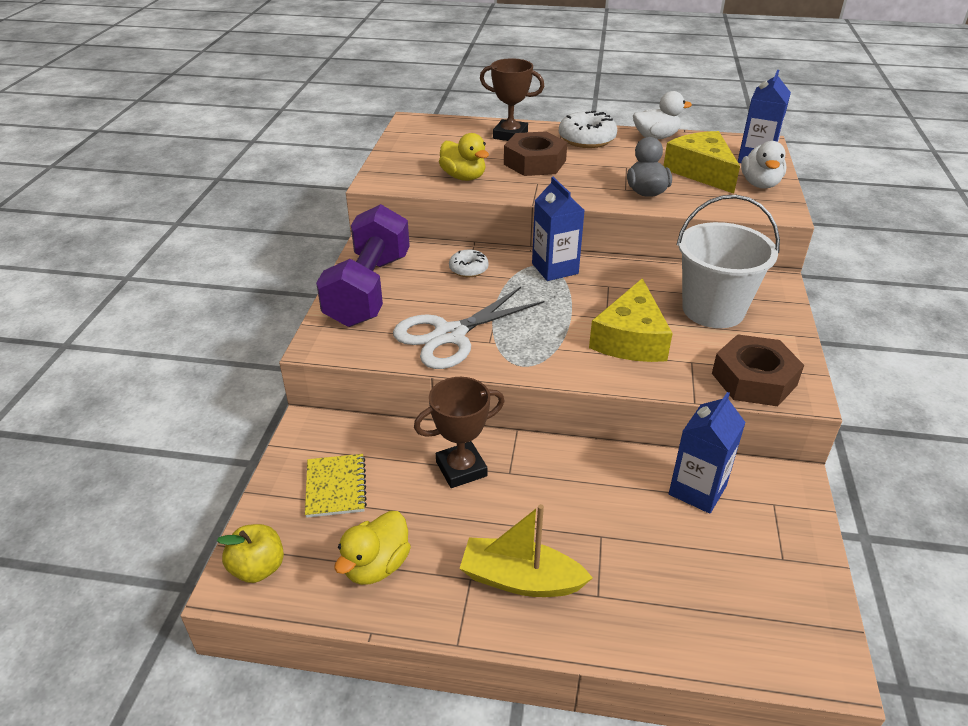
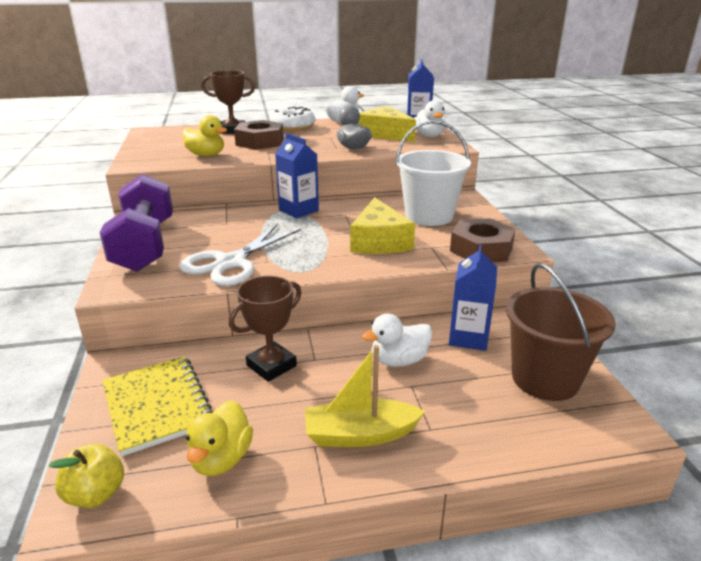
camera: 20 degrees left, 10 degrees down
(336, 487) = (157, 406): yellow notebook -> yellow notebook, size x1.55
(468, 269) = (228, 220): white donut -> none
(601, 499) = (399, 360): none -> white duck
(763, 571) = (545, 379): none -> brown bucket

